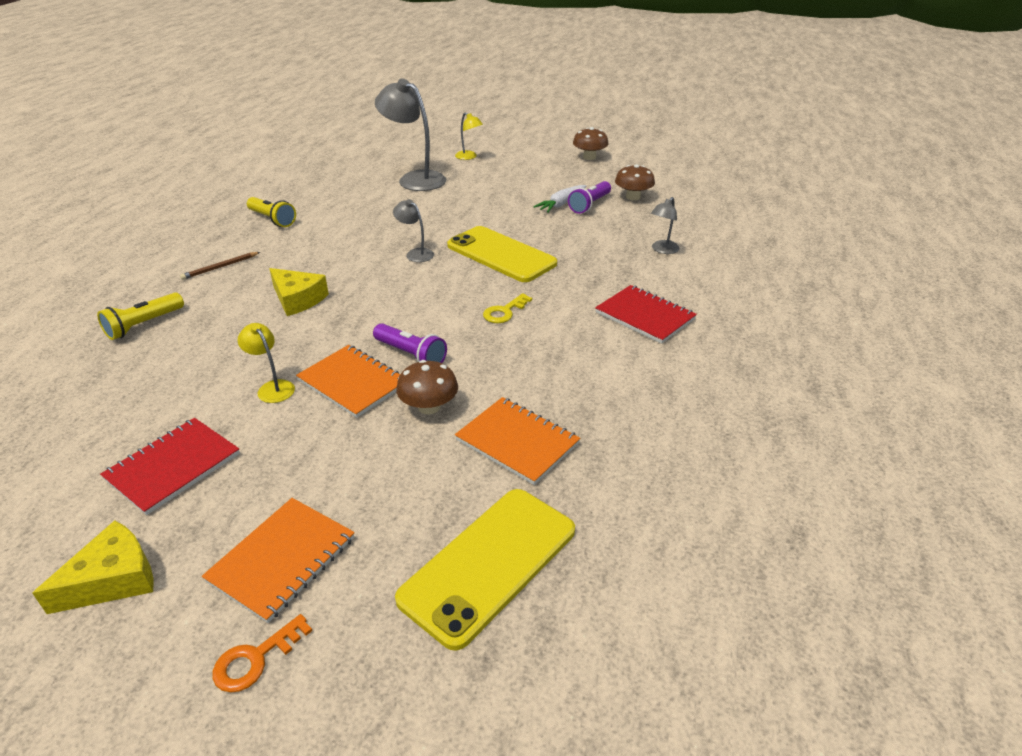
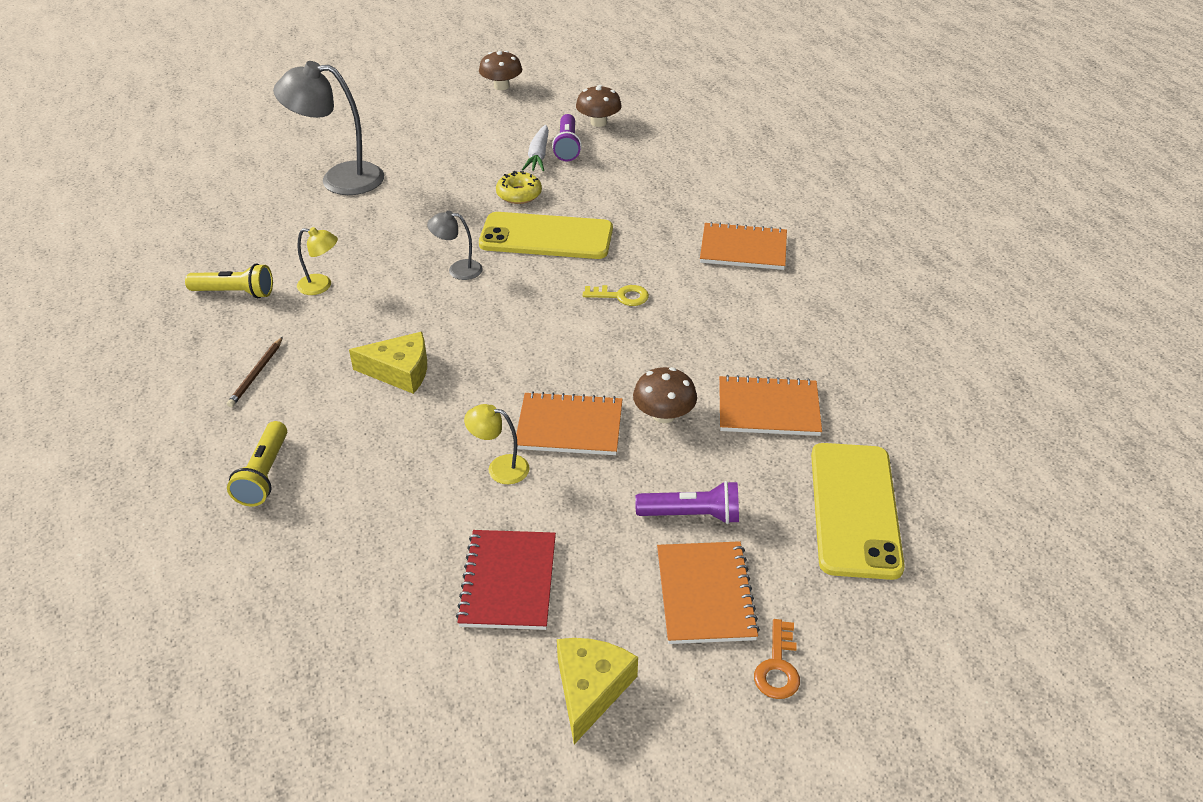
camera: 35 degrees left, 5 degrees up
(411, 355) = (588, 376): purple flashlight -> purple flashlight (691, 515)
(469, 157) = (367, 128): yellow lamp -> yellow lamp (321, 286)
(504, 312) = (621, 296): yellow key -> yellow key turned 90 degrees counterclockwise
(517, 223) = (519, 194): none -> yellow donut
(645, 316) = (743, 249): red notebook -> orange notebook
(662, 250) = (688, 174): grey lamp -> none

